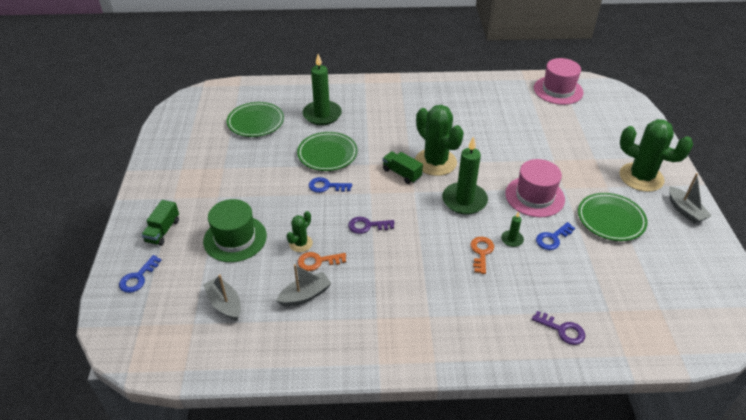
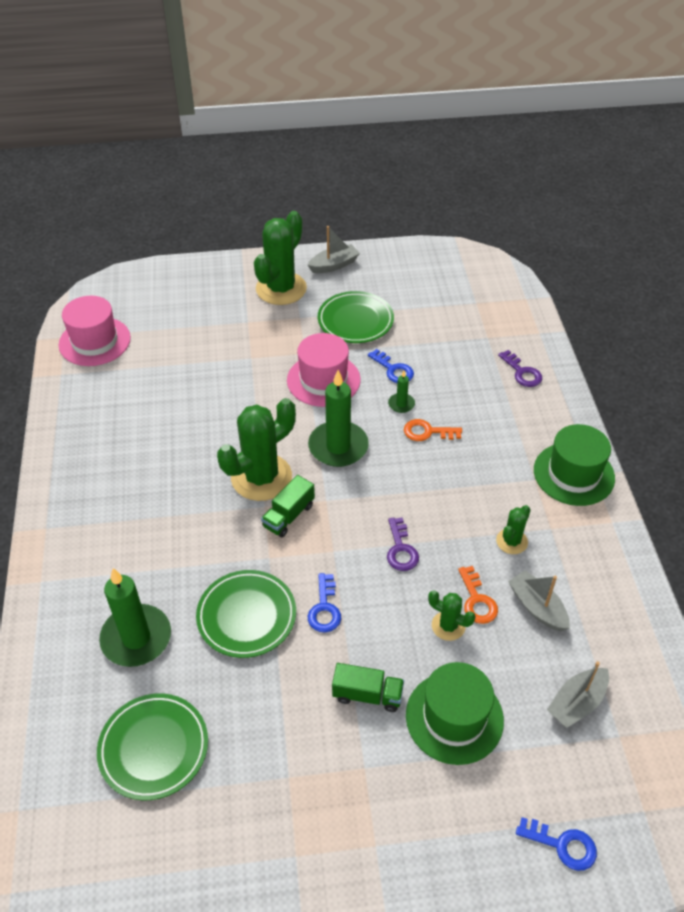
camera: 95 degrees left, 5 degrees up
(163, 231) = (457, 838): green truck -> green truck (367, 695)
(366, 290) = (512, 541): none -> green cactus
(434, 346) = (573, 474): none -> green hat
(562, 330) = (522, 372): purple key -> purple key turned 120 degrees clockwise

